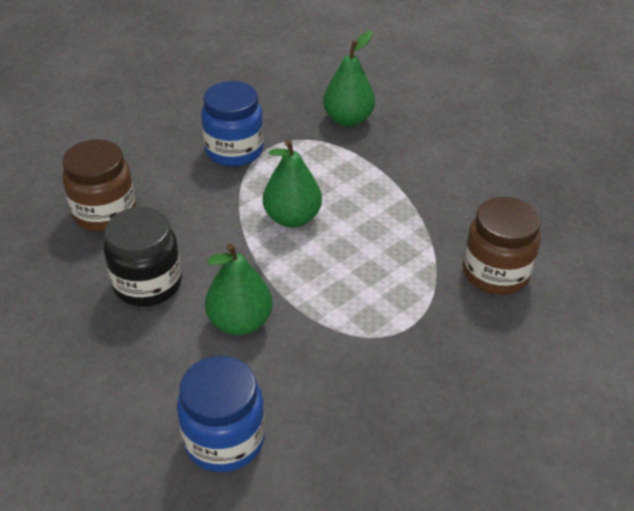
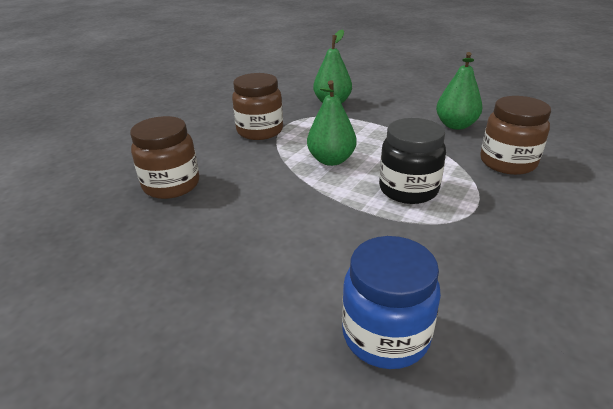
camera: 15 degrees left, 10 degrees down
(148, 284) = (235, 225): black jar -> black jar (408, 189)
(234, 151) = (260, 131): blue jar -> brown jar
(240, 322) = (335, 235): green pear -> green pear (455, 125)

